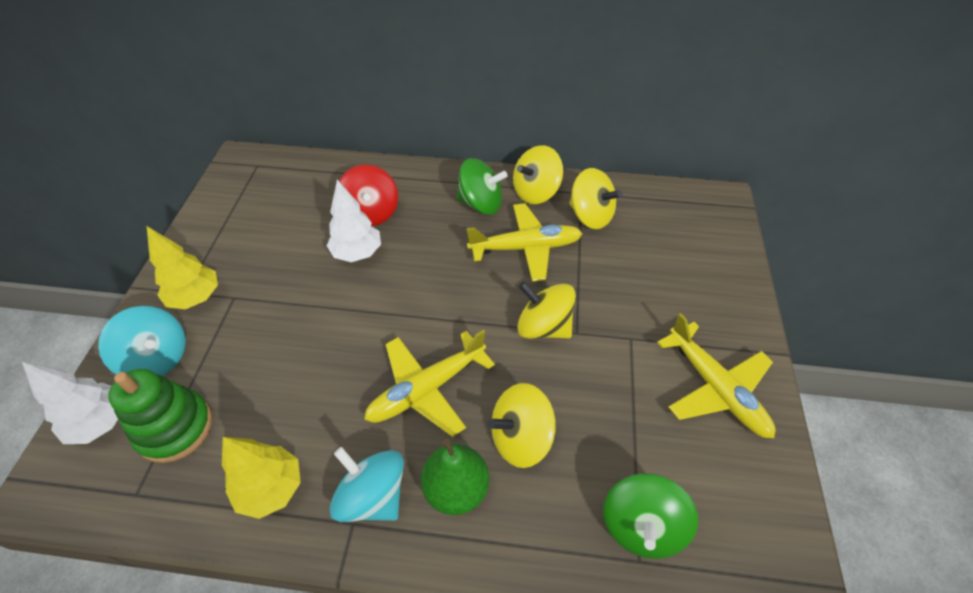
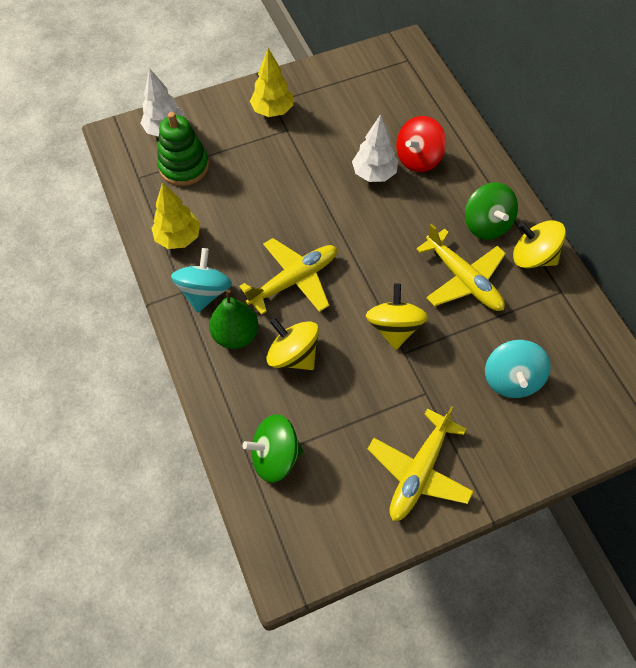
camera: 60 degrees right, 10 degrees up
(157, 358) = (219, 124): turquoise spinning top -> turquoise spinning top (511, 379)
(427, 388) = (294, 280): yellow plane -> yellow plane turned 120 degrees clockwise
(590, 216) = (538, 310): yellow spinning top -> none

